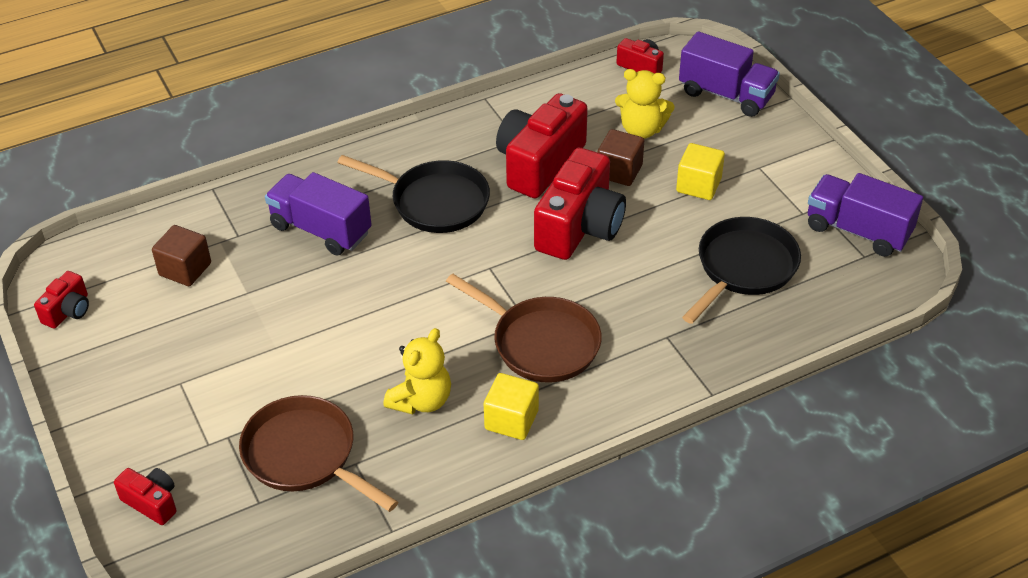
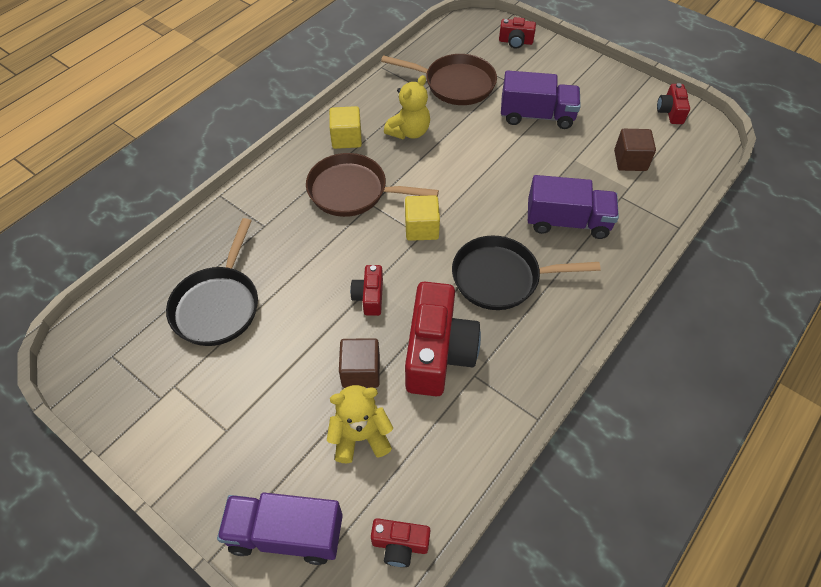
camera: 155 degrees right, 10 degrees up
(421, 400) = (409, 132): yellow teddy bear -> yellow teddy bear turned 150 degrees counterclockwise
(580, 227) = (369, 297): red camera -> red camera, size x0.48
(698, 185) = (280, 383): yellow cube -> yellow cube (421, 228)
(858, 230) = (118, 383): purple truck -> purple truck (536, 116)

